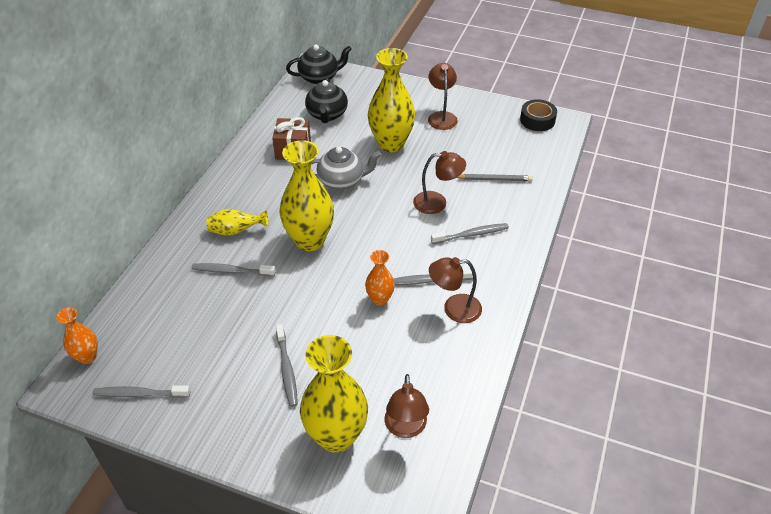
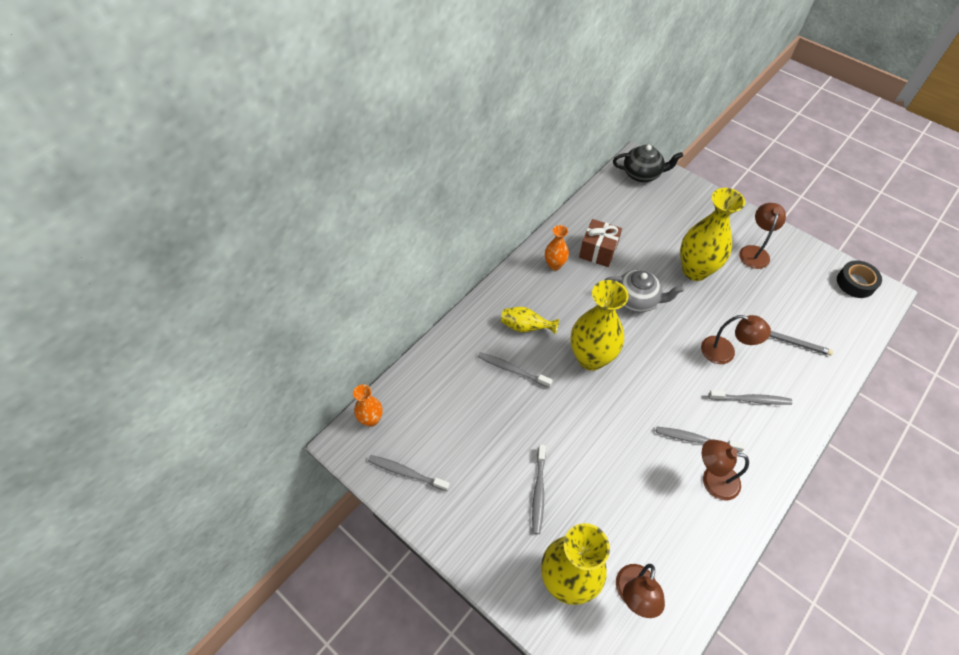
camera: 20 degrees right, 10 degrees up
(327, 115) = (639, 219): black teapot -> none
(380, 299) = (642, 445): orange vase -> orange vase (554, 265)

